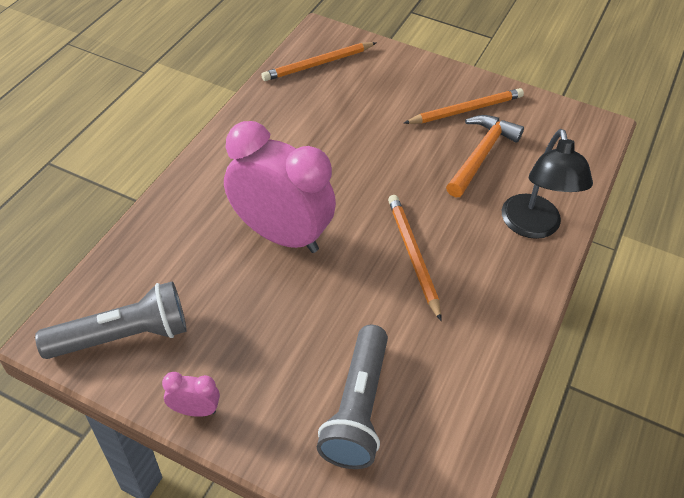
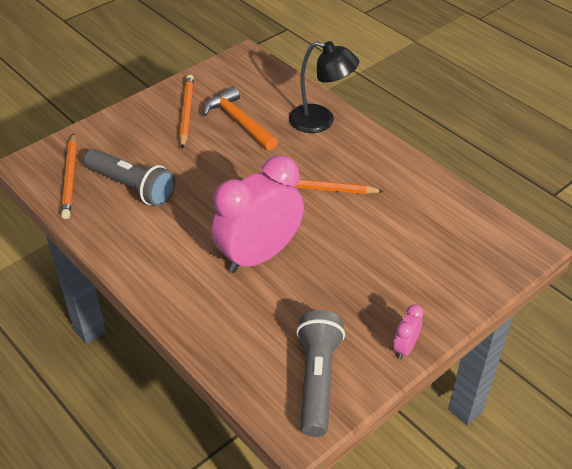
camera: 65 degrees left, 5 degrees down
(357, 408) = (435, 257): grey flashlight -> grey flashlight (132, 187)

